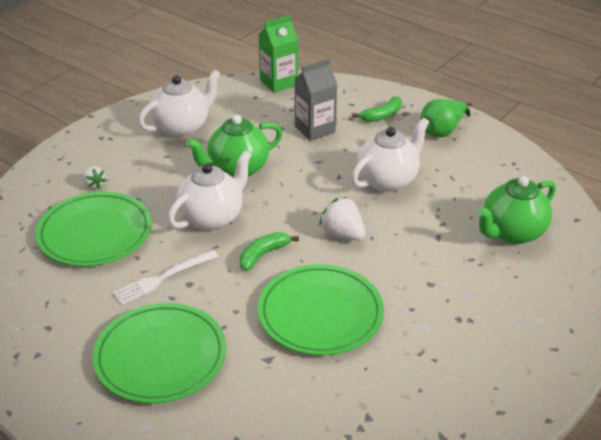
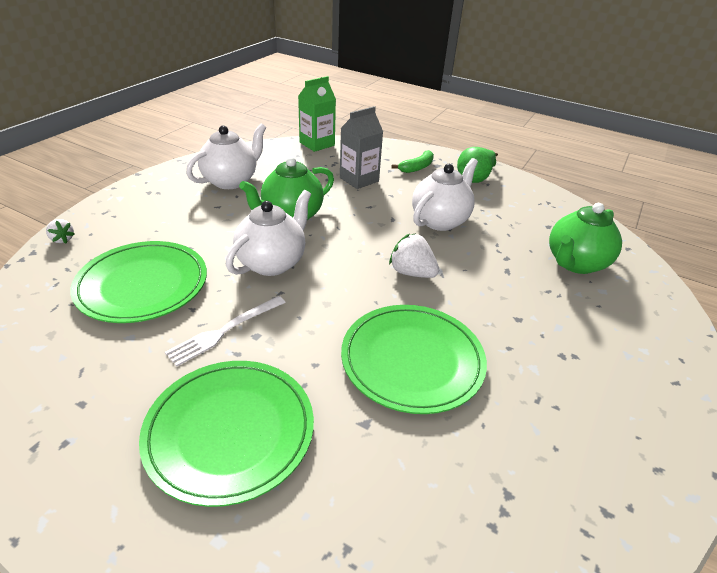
camera: 10 degrees left, 0 degrees up
(94, 184) = (141, 235): white strawberry -> white strawberry (62, 239)
(263, 255) = (334, 298): green banana -> none

